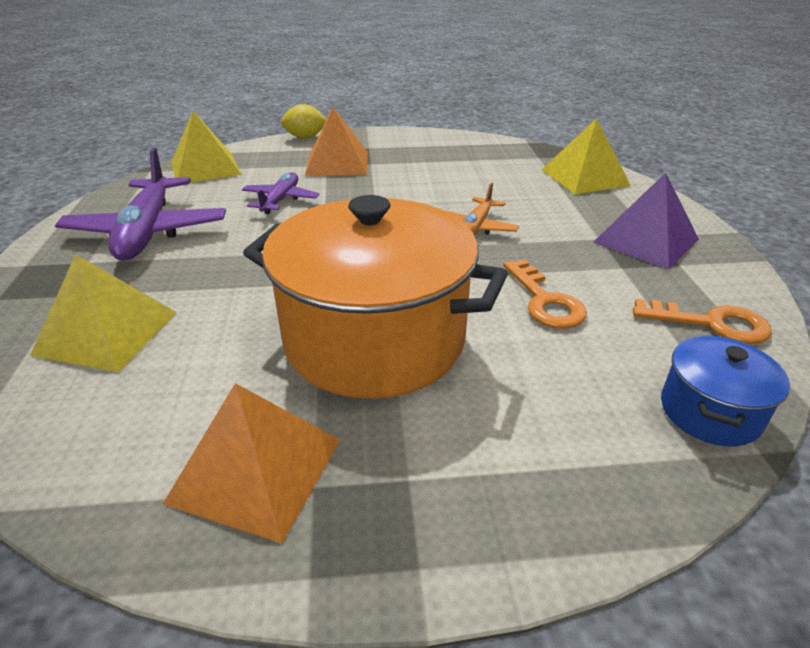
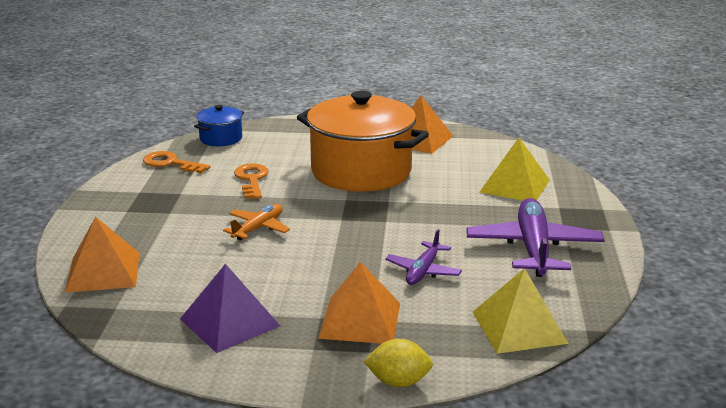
camera: 170 degrees left, 10 degrees down
(584, 177) = (103, 272): yellow pyramid -> orange pyramid
(646, 240) = (138, 207): purple pyramid -> purple pyramid (229, 322)

